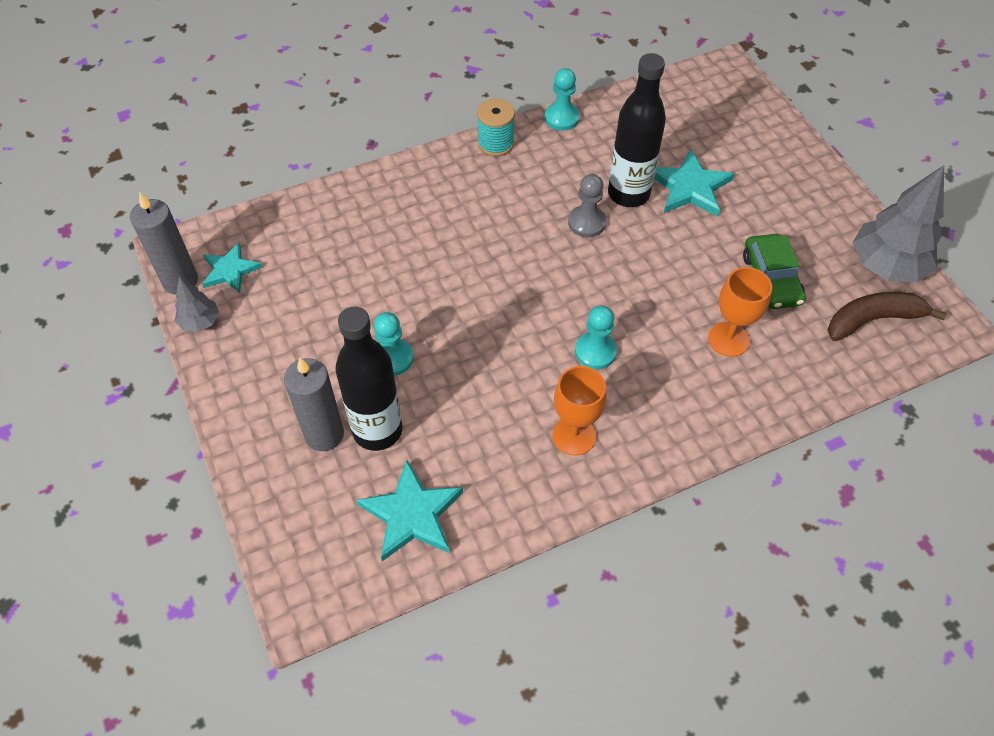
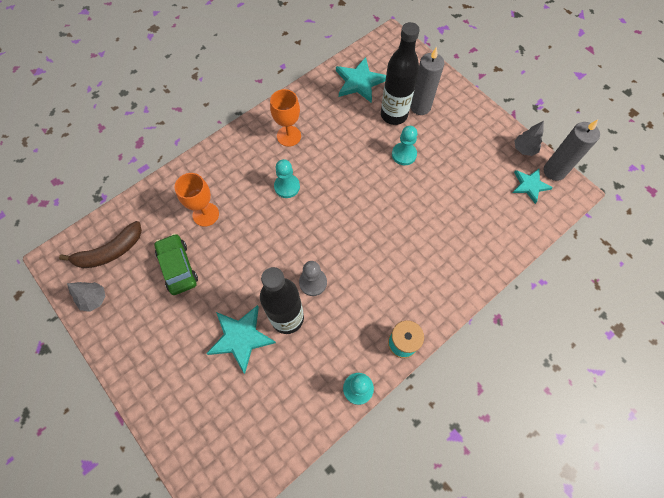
camera: 165 degrees right, 10 degrees up
(886, 266) = (94, 299): grey tree -> grey tree, size x0.51

